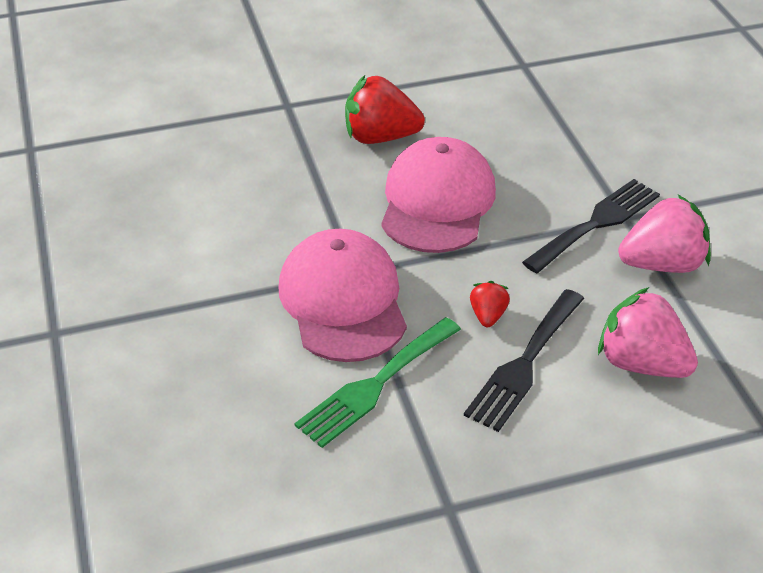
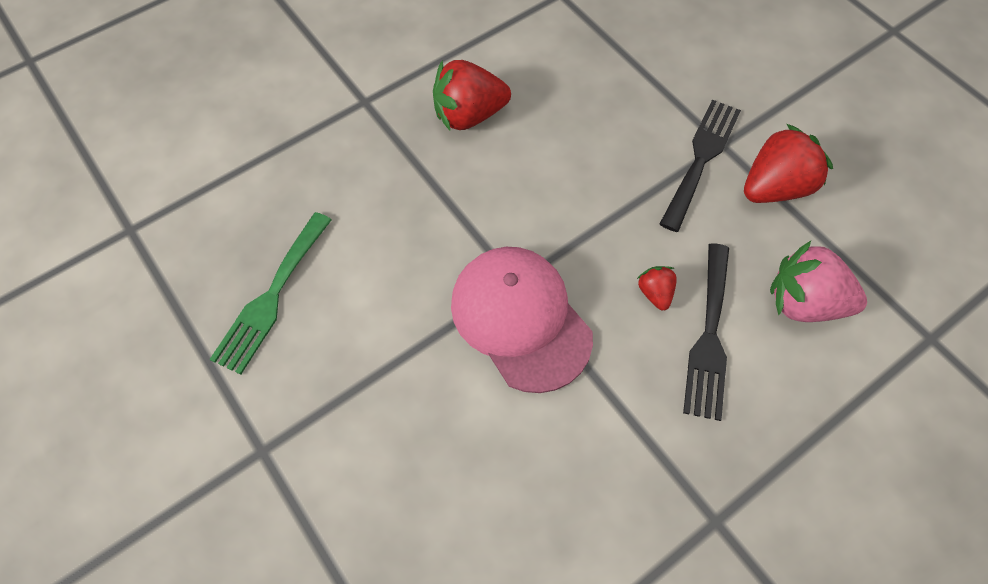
camera: 20 degrees left, 20 degrees up
(375, 385) = (592, 407): green fork -> green fork (271, 297)
(437, 202) = (553, 176): pink cap -> none
(662, 264) = (774, 187): pink strawberry -> red strawberry

